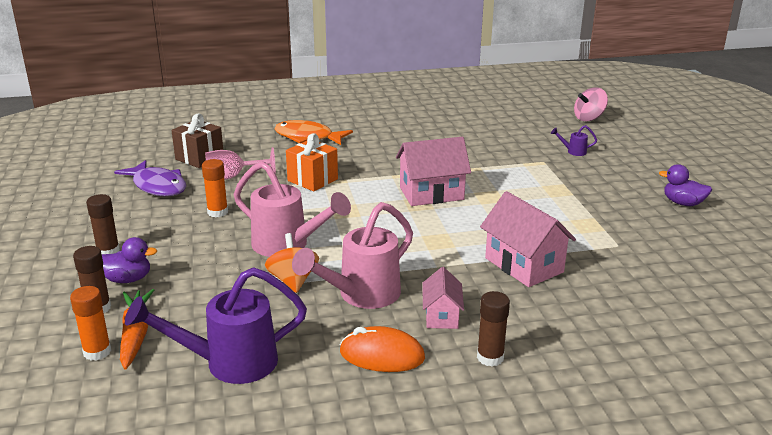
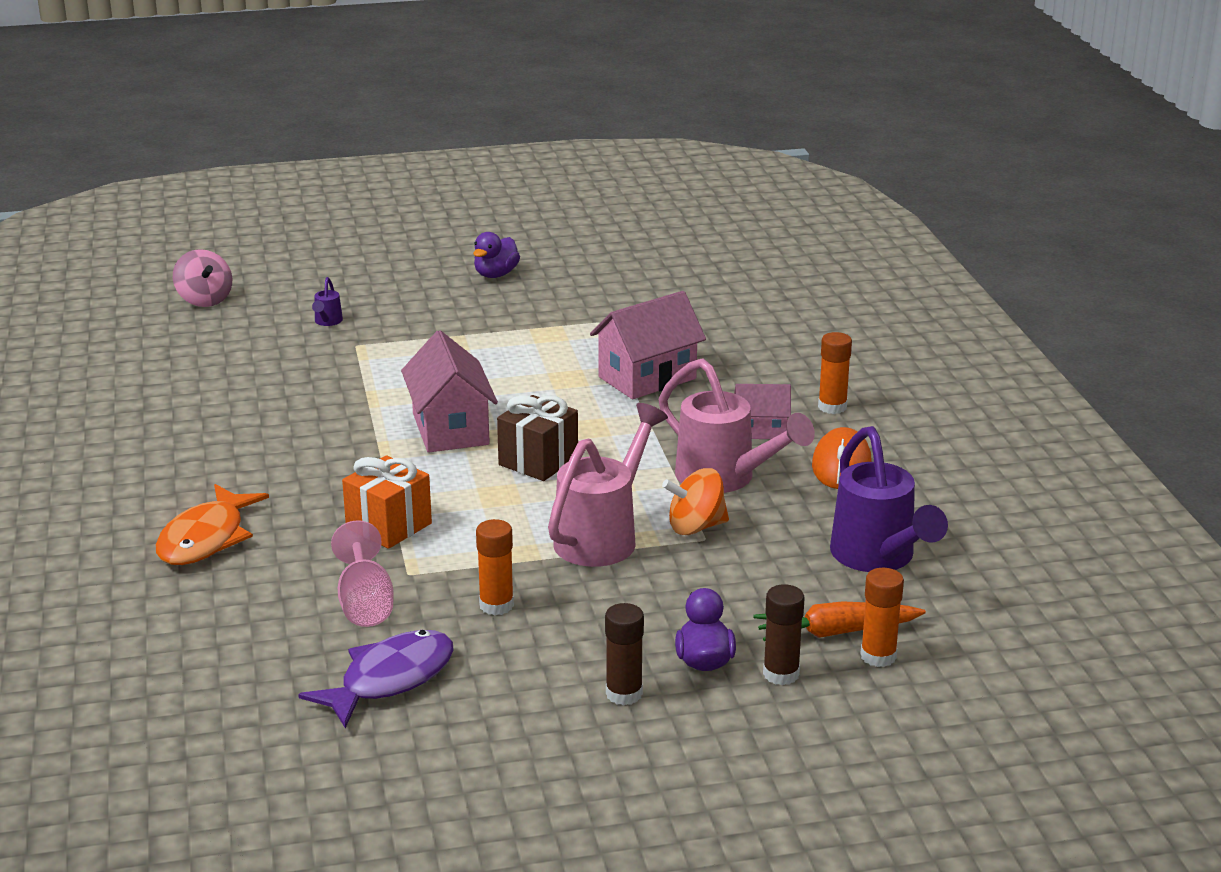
camera: 90 degrees left, 0 degrees up
(199, 158) = (272, 648): brown gift -> brown gift (538, 461)
(490, 357) = (832, 407): brown glue stick -> orange glue stick

